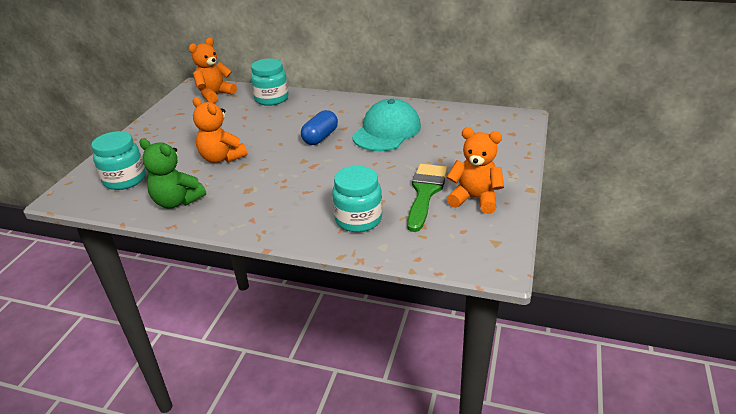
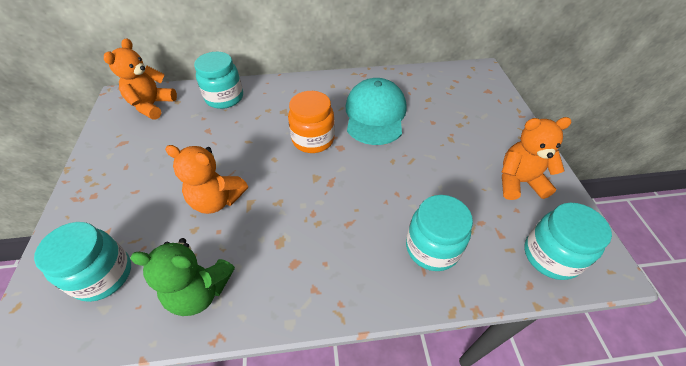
camera: 25 degrees left, 15 degrees up
(320, 137) = (313, 139): blue capsule -> orange jar
(425, 192) = (469, 187): green brush -> none
(454, 247) = (551, 256): none -> turquoise jar

